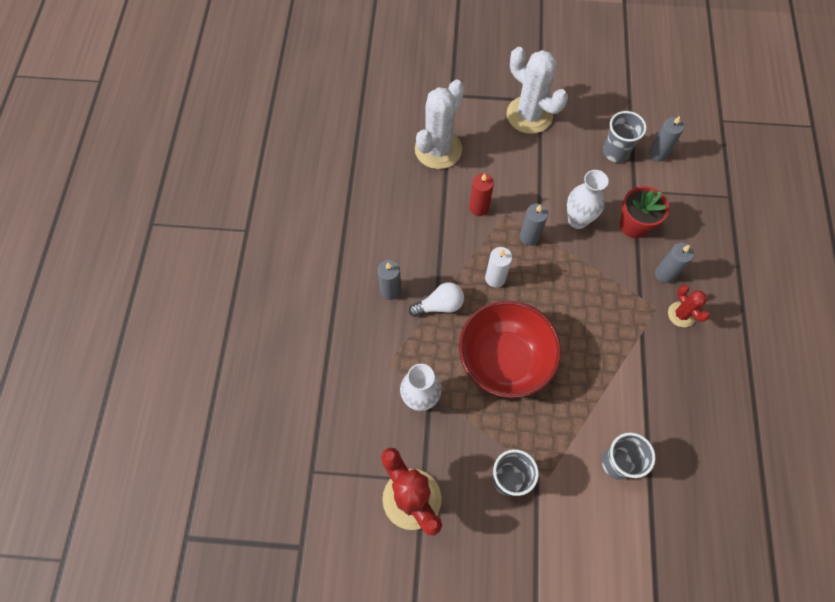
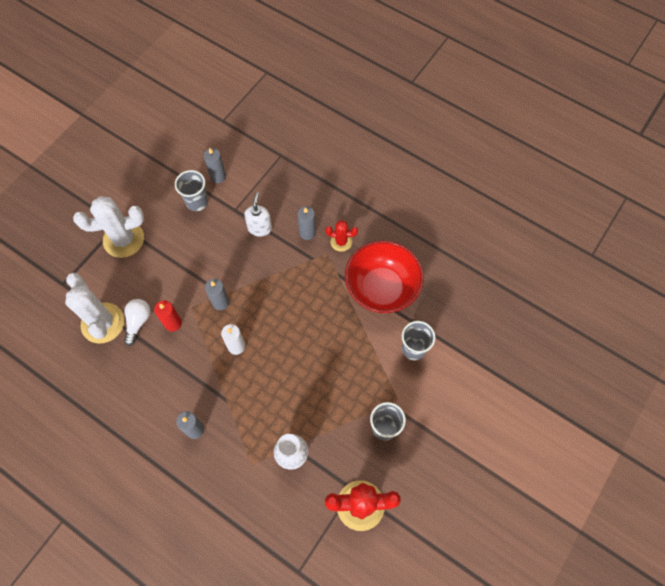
camera: 60 degrees left, 0 degrees up
(439, 305) = (231, 399): white light bulb -> white light bulb (138, 322)
(504, 360) = (301, 378): red bowl -> red bowl (381, 288)
(577, 220) = (231, 261): white vase -> none
(633, 225) = (260, 228): red flower pot -> white soap dispenser

